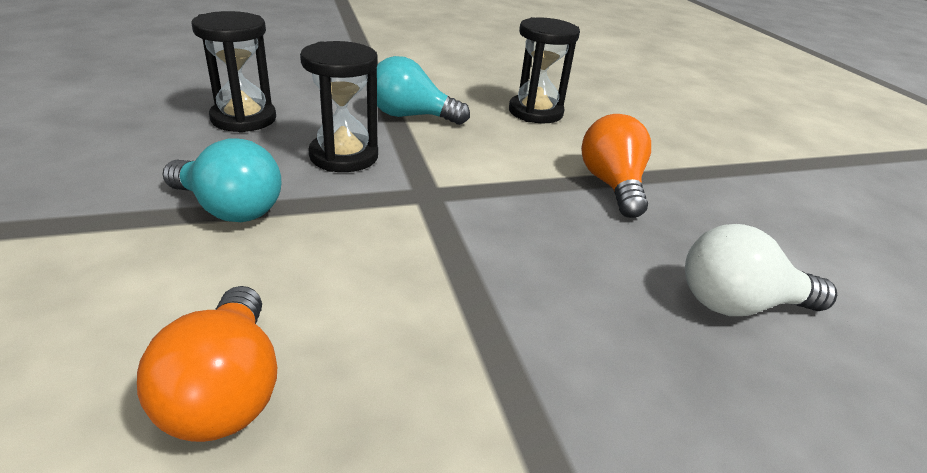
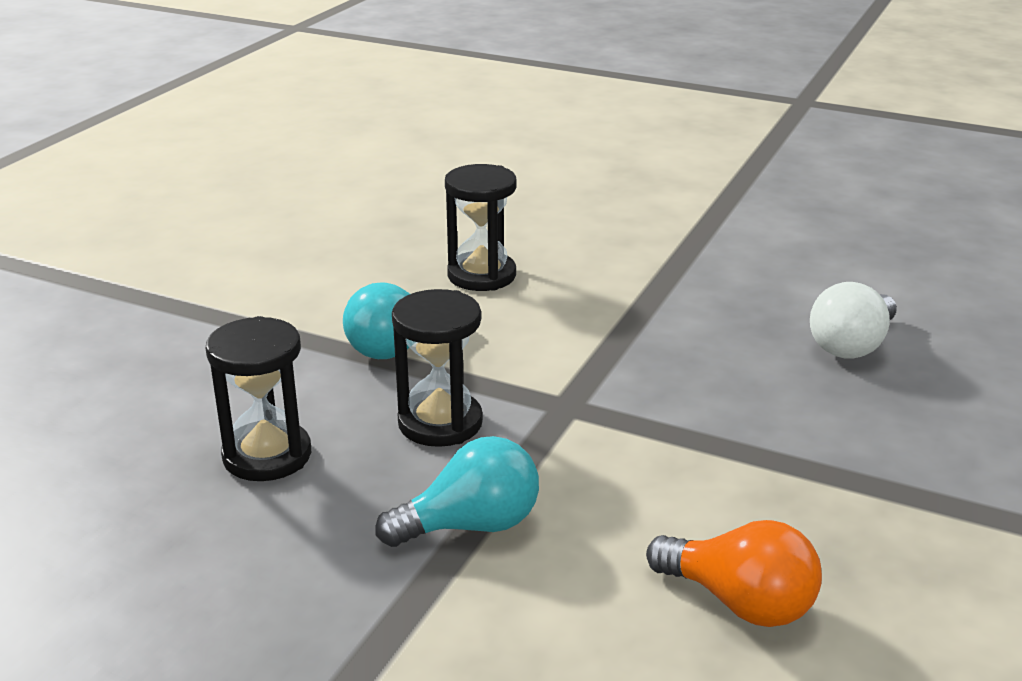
camera: 45 degrees left, 5 degrees down
(612, 185) = (657, 309): orange light bulb -> none

